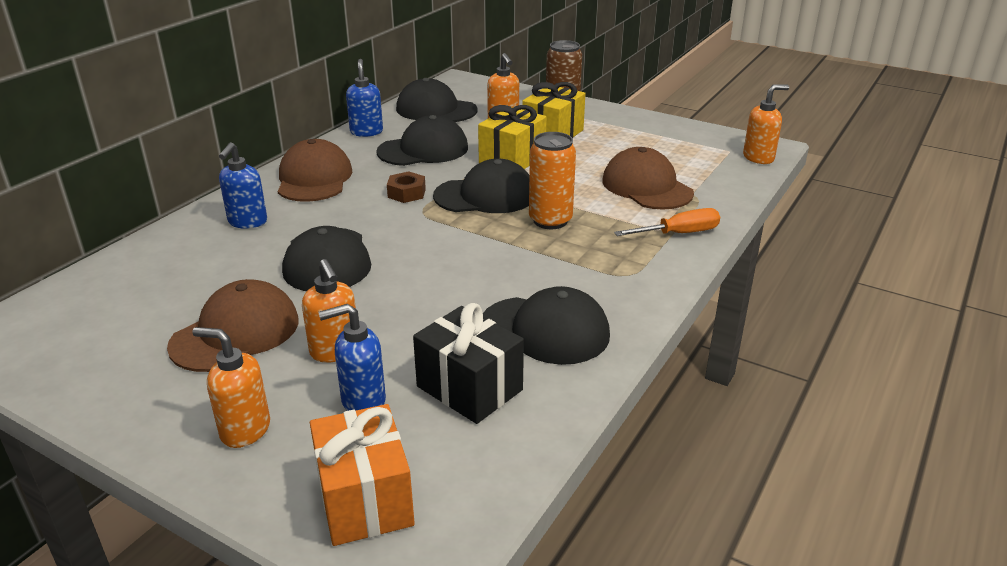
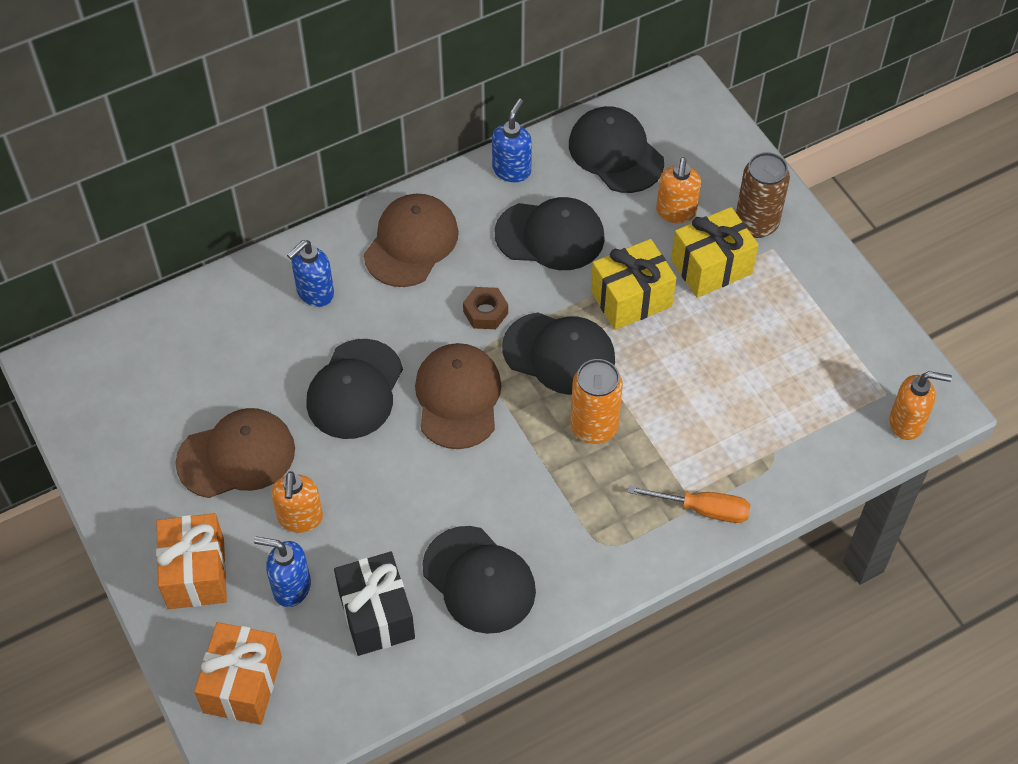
camera: 30 degrees right, 25 degrees up
(244, 430) = (196, 573): orange soap dispenser -> orange gift
(646, 187) = (735, 417): brown cap -> brown cap (458, 398)

